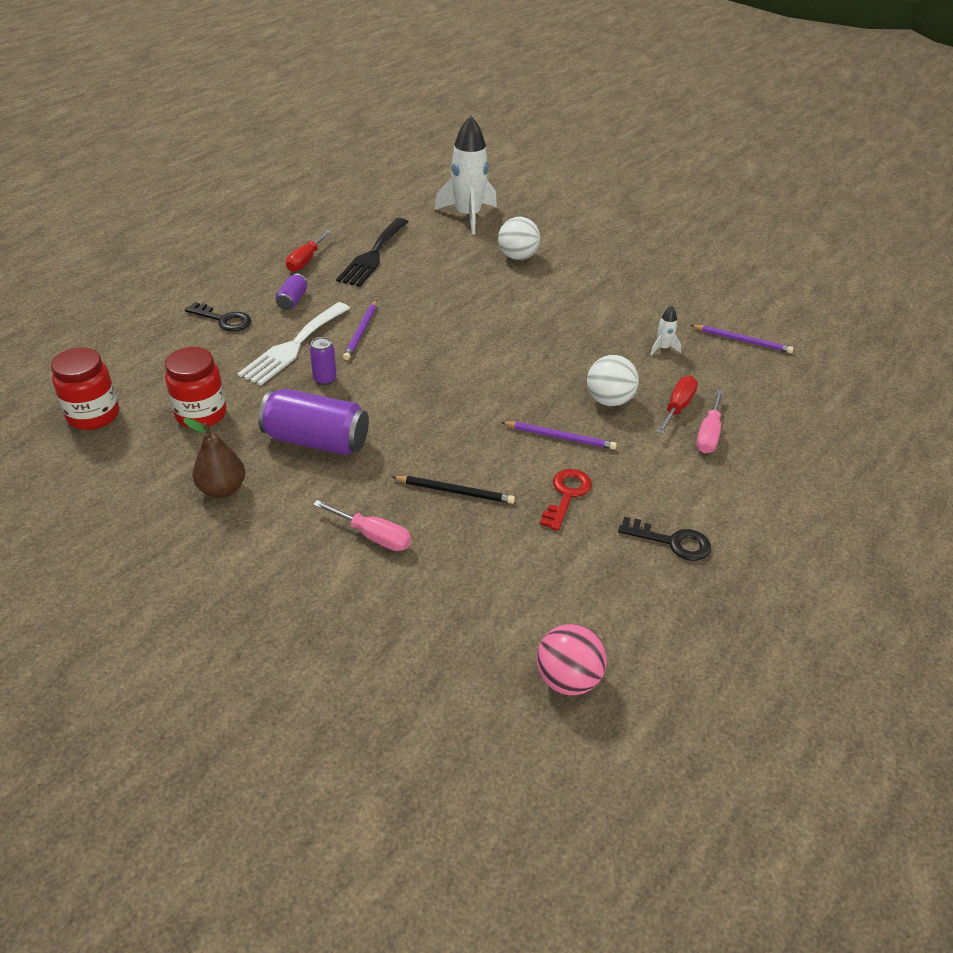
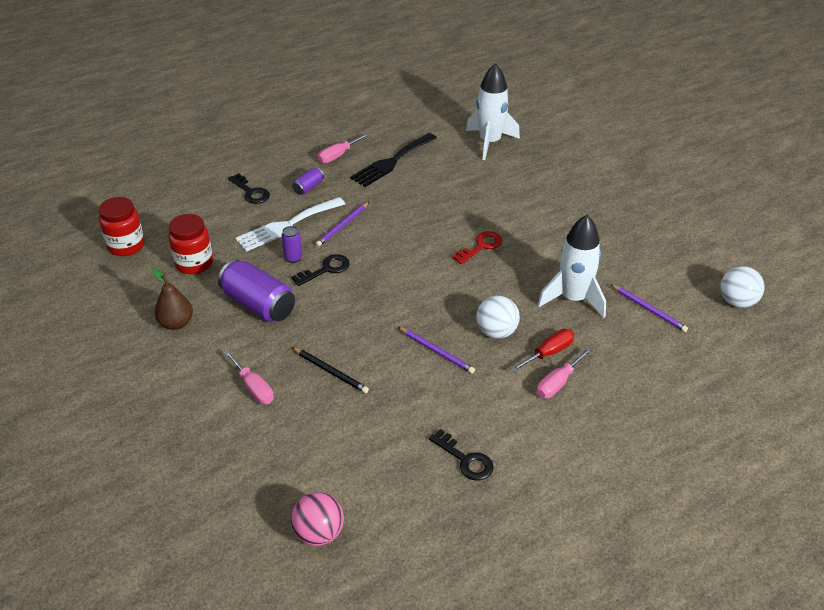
camera: 25 degrees right, 0 degrees up
(306, 260) = (338, 155): red screwdriver -> pink screwdriver
(373, 382) = (326, 269): none -> black key
(517, 257) = (506, 188): white ball -> white ball (737, 302)
(566, 495) = (410, 399): red key -> red key (481, 246)
(663, 348) = (573, 299): white rocket -> white rocket, size x2.42

